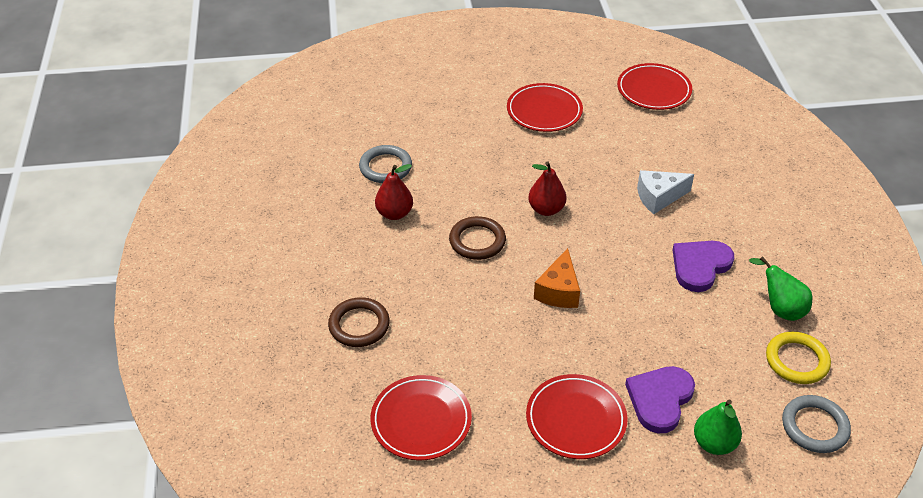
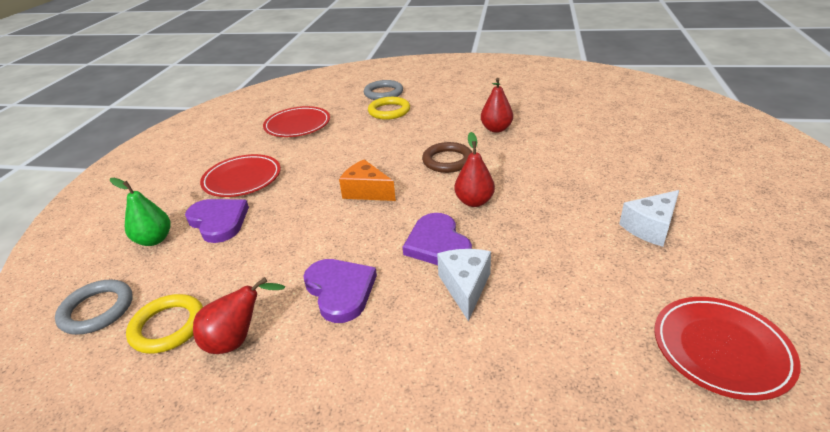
camera: 110 degrees right, 10 degrees down
(359, 325) = (389, 111): brown ring -> yellow ring
(385, 167) = (557, 129): grey ring -> grey ring (383, 93)
(544, 111) = (650, 227): red plate -> white cheese
(617, 221) = (437, 244): none -> purple heart
(780, 308) = (237, 340): green pear -> red pear

